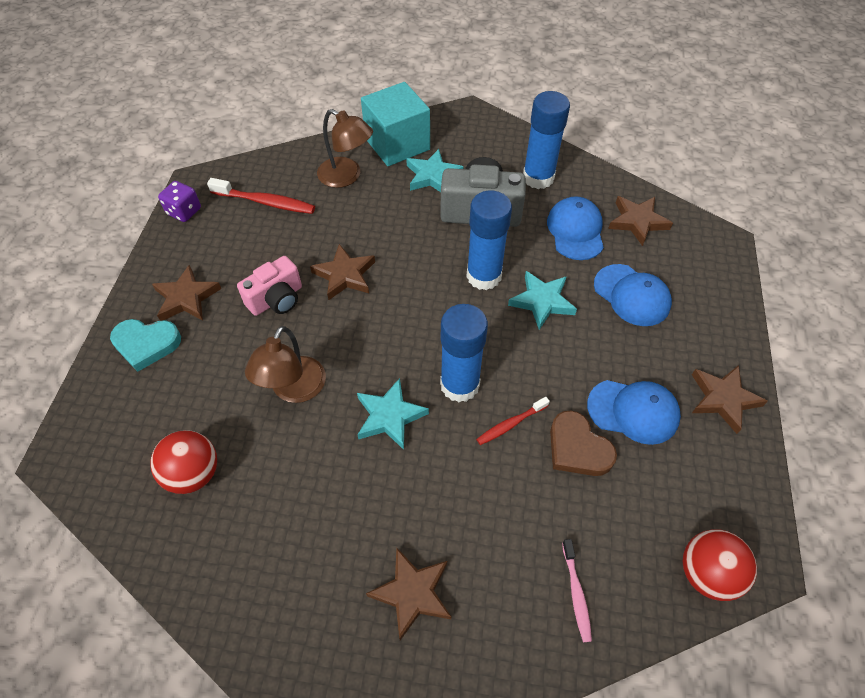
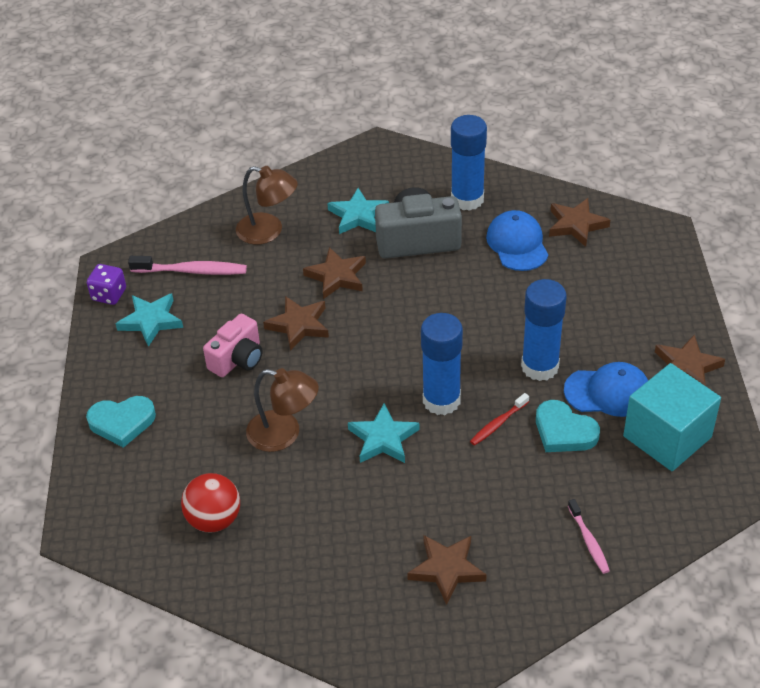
camera: 10 degrees left, 10 degrees down
(186, 298) = (145, 374): brown star -> brown star (337, 276)
(265, 202) = (192, 271): red toothbrush -> pink toothbrush
(294, 390) = (284, 434): brown lamp -> brown lamp turned 75 degrees counterclockwise
(397, 144) = (311, 190): turquoise cube -> turquoise cube (667, 437)
(484, 276) = (437, 301): blue glue stick -> blue glue stick (540, 367)
(542, 301) = (500, 314): turquoise star -> turquoise star (151, 321)
(577, 448) = (564, 431): brown heart -> turquoise heart
(632, 295) = (585, 293): blue cap -> none
(707, 573) = (697, 504): red ball -> none

